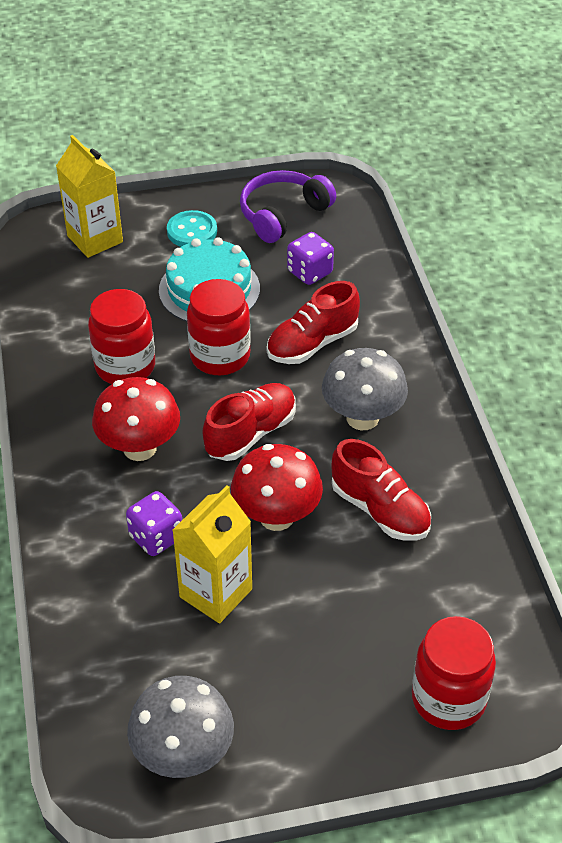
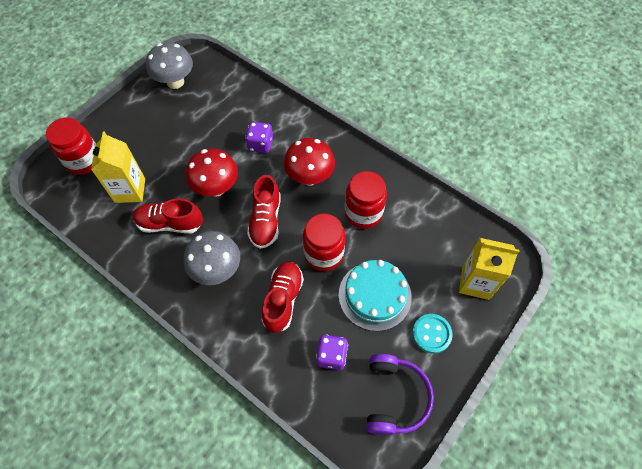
camera: 140 degrees right, 15 degrees up
(216, 593) = (214, 139): yellow carton -> yellow carton (130, 190)

